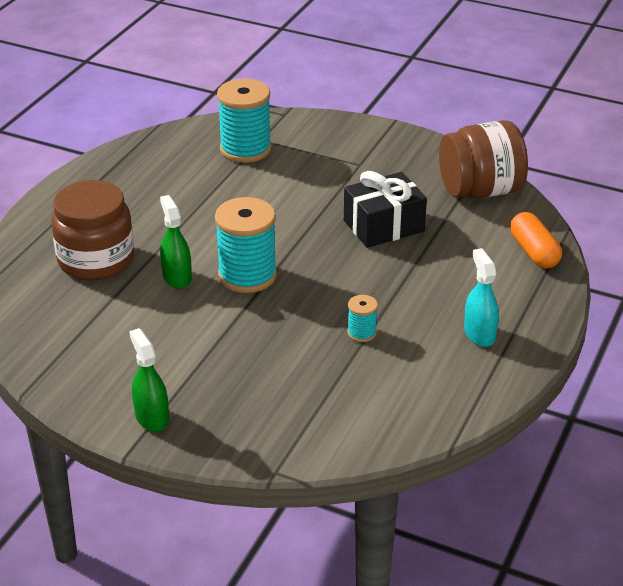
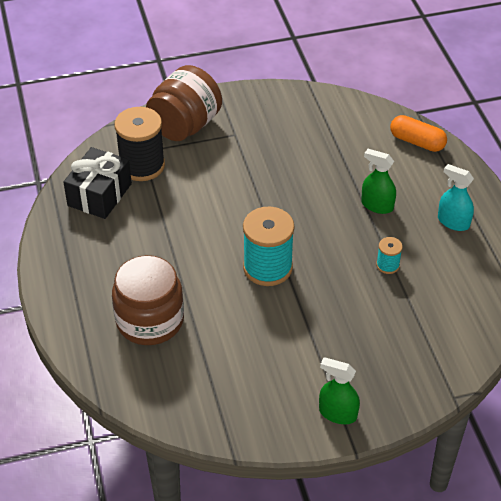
camera: 40 degrees left, 10 degrees up
(177, 277) = (223, 298): green spray bottle -> green spray bottle (377, 205)
(245, 149) = (142, 165): turquoise spool -> black spool
(383, 226) = (307, 175): black gift -> black gift (99, 194)
(480, 191) = (334, 113): brown jar -> brown jar (185, 126)

